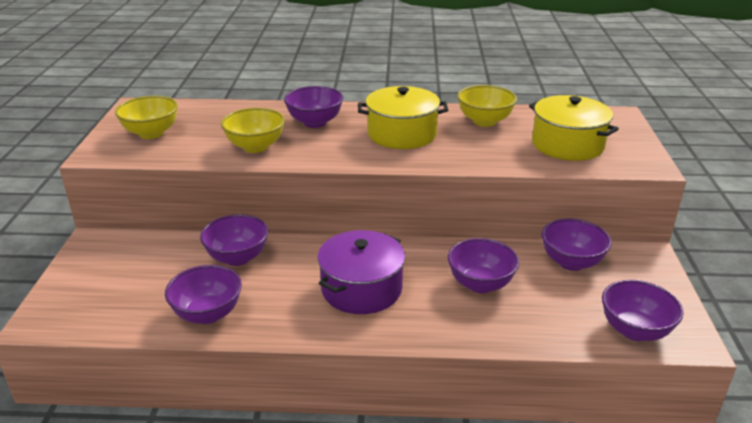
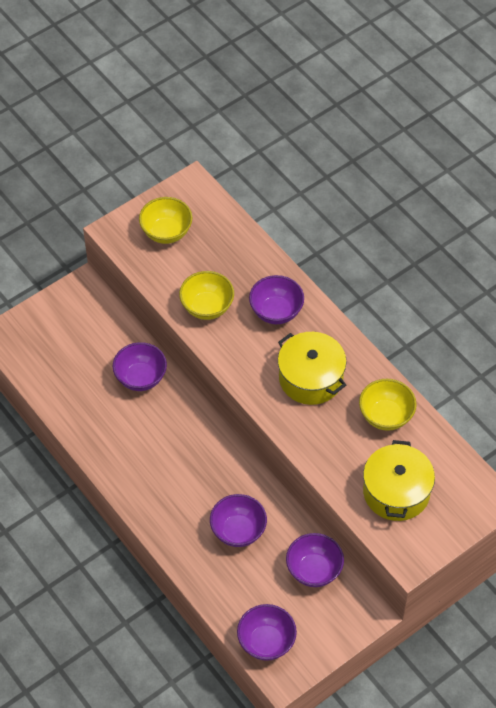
camera: 50 degrees right, 25 degrees up
(208, 314) = (79, 409): purple bowl -> none
(361, 289) = (173, 469): purple pot -> none

